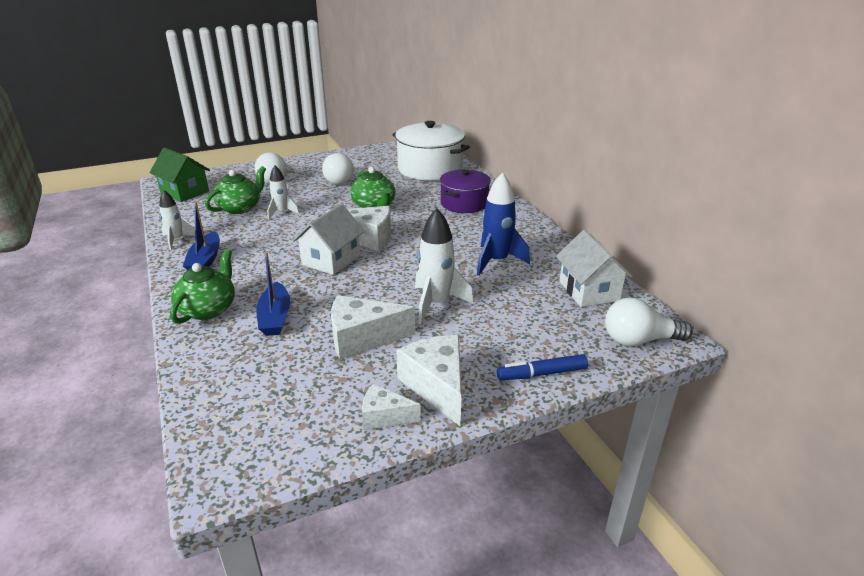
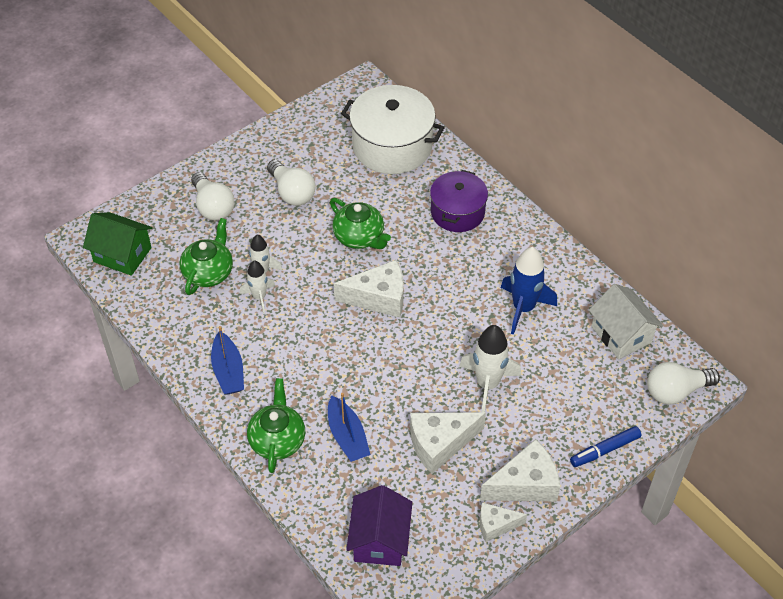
camera: 15 degrees left, 20 degrees up
(176, 240) = (175, 345): white rocket -> white rocket (259, 297)
(246, 404) = (380, 540): none -> purple house
(331, 260) = (358, 342): white house -> none
(437, 386) = (525, 484): white cheese -> white cheese turned 105 degrees clockwise

